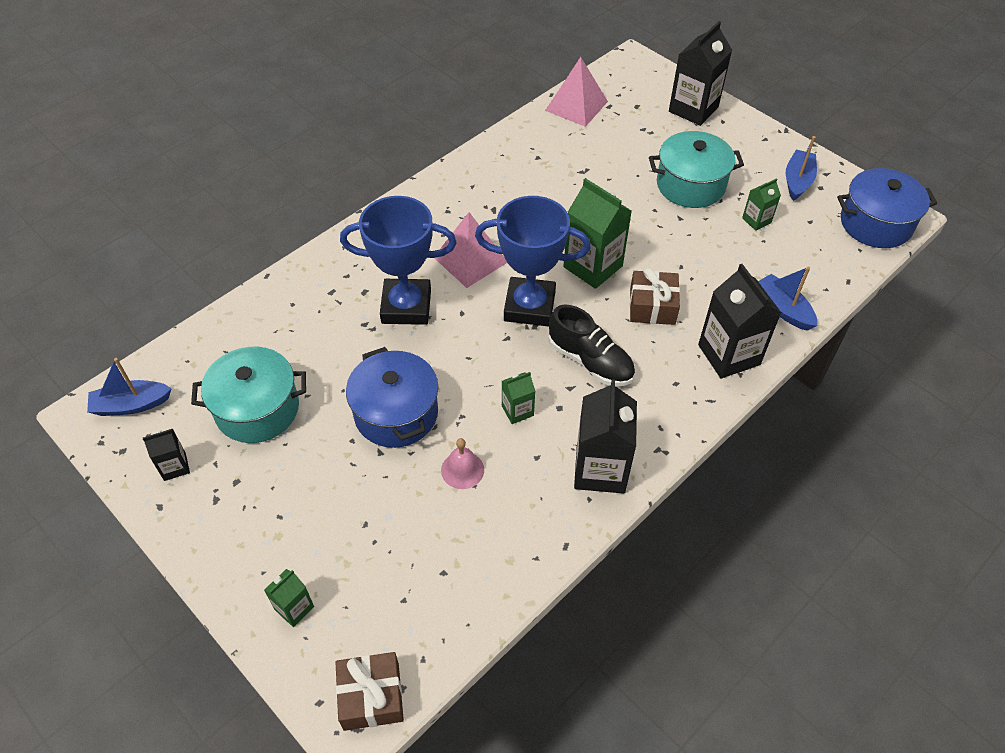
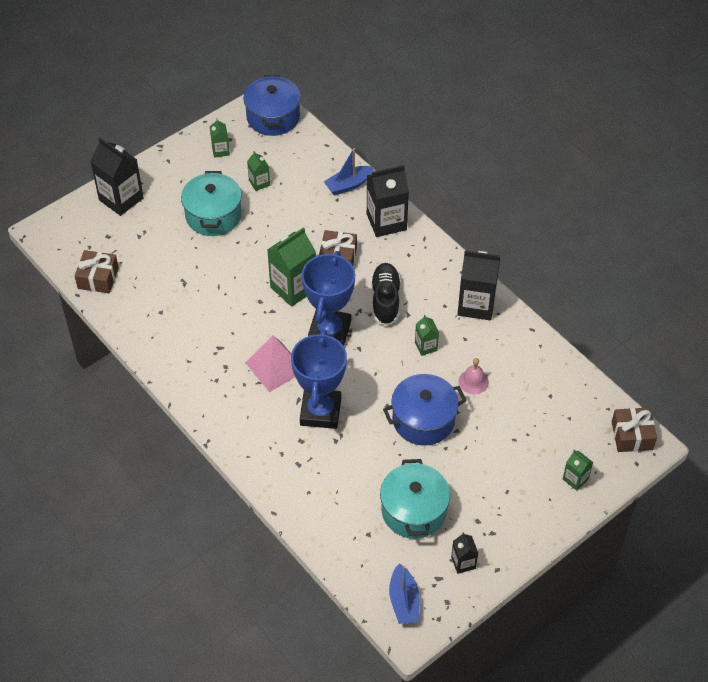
camera: 85 degrees left, 0 degrees up
(576, 106) = (98, 278): pink pyramid -> brown gift
(590, 361) = (385, 300): black shoe -> black shoe turned 45 degrees counterclockwise
(797, 181) = (220, 151): blue boat -> green carton

